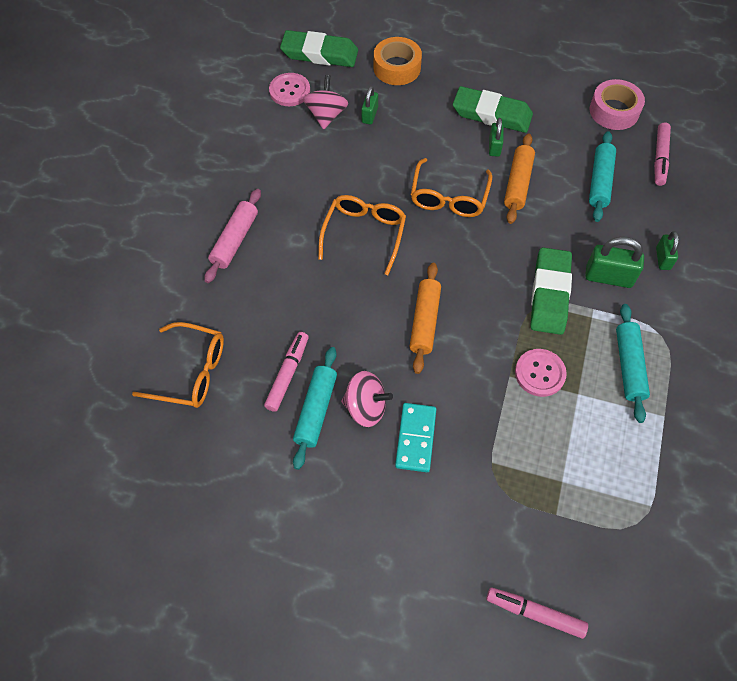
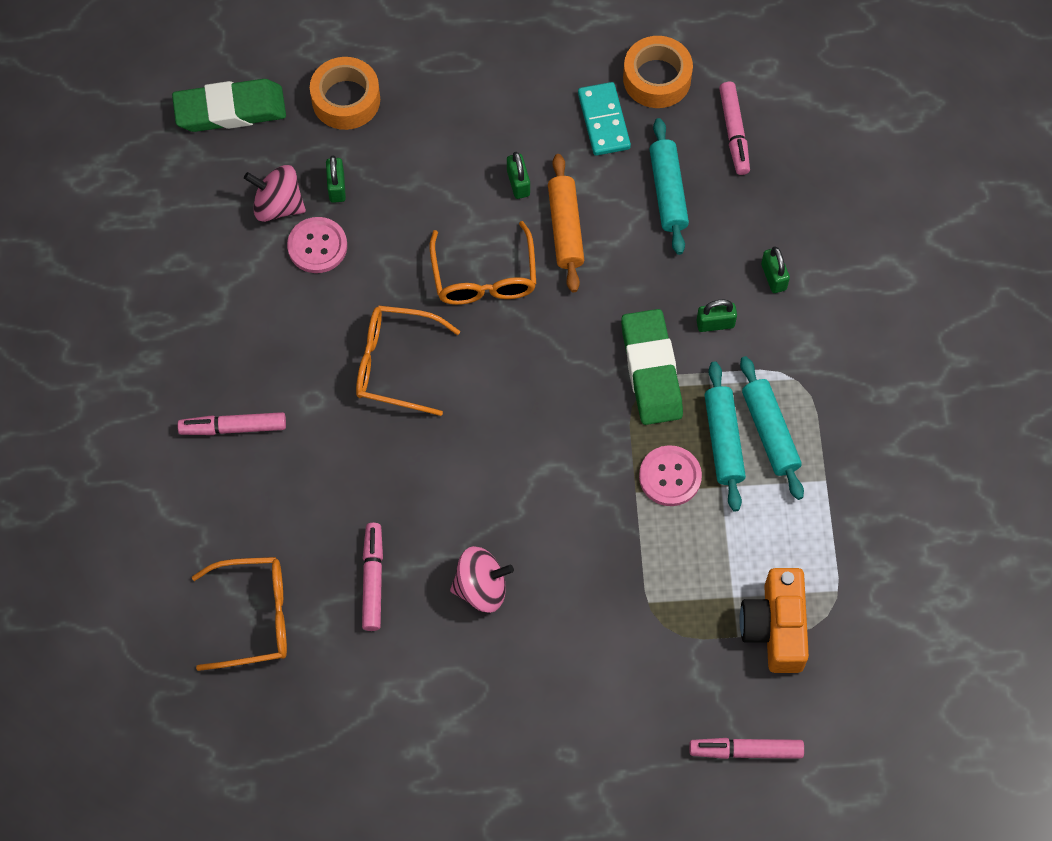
camera: 20 degrees left, 5 degrees up
(235, 240) = (233, 428): pink rolling pin -> pink marker
(289, 91) = (213, 183): pink button -> pink button (317, 246)
(316, 410) = (424, 612): turquoise rolling pin -> turquoise rolling pin (723, 440)
(326, 115) = (278, 205): pink spinning top -> pink spinning top turned 60 degrees counterclockwise
(364, 234) = (395, 364): orange glasses -> orange glasses turned 75 degrees counterclockwise
(416, 438) = (552, 605): turquoise domino -> turquoise domino (604, 121)
(425, 321) = (512, 457): orange rolling pin -> none
(491, 114) = (499, 134): green eraser -> none
(590, 518) = (775, 627): none -> orange camera
(608, 277) = (715, 323): green padlock -> green padlock, size x0.61
(614, 111) = (657, 78): pink tape -> orange tape

